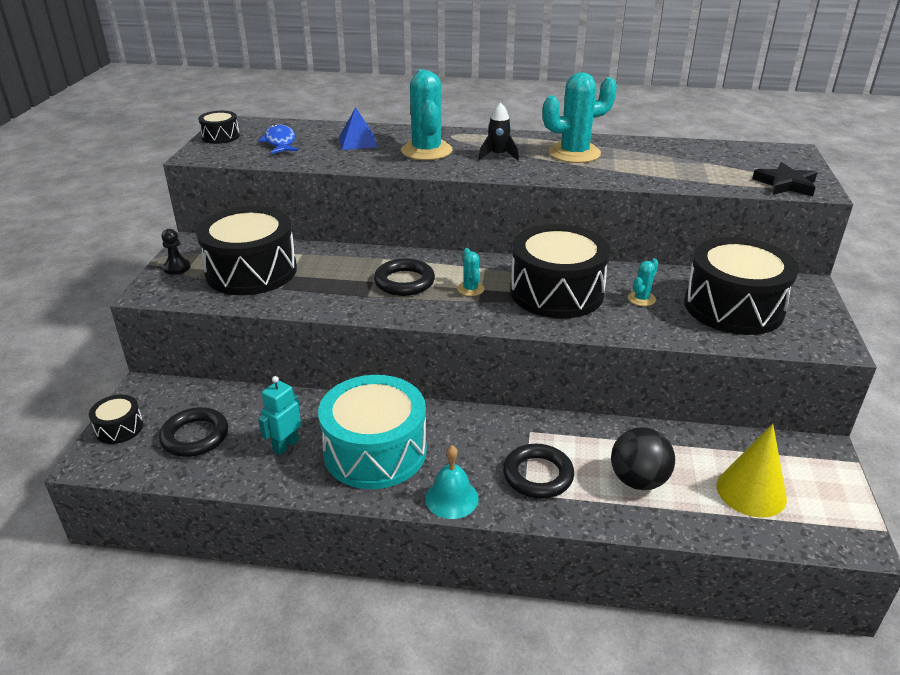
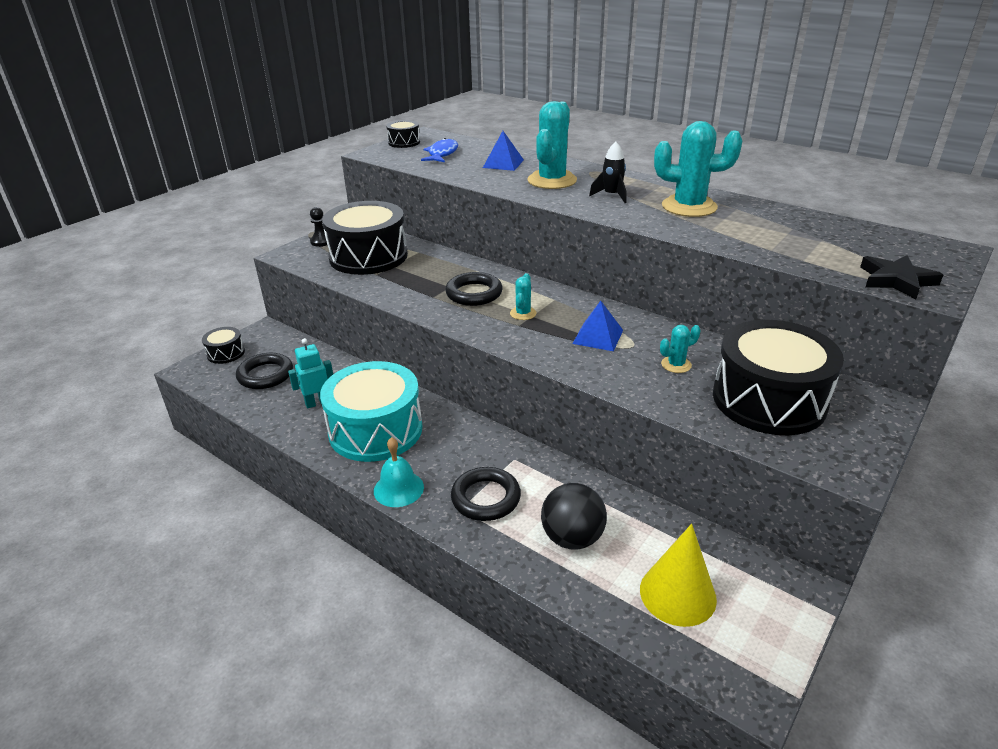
camera: 30 degrees right, 0 degrees up
(556, 292) = (598, 336): black drum -> blue pyramid

